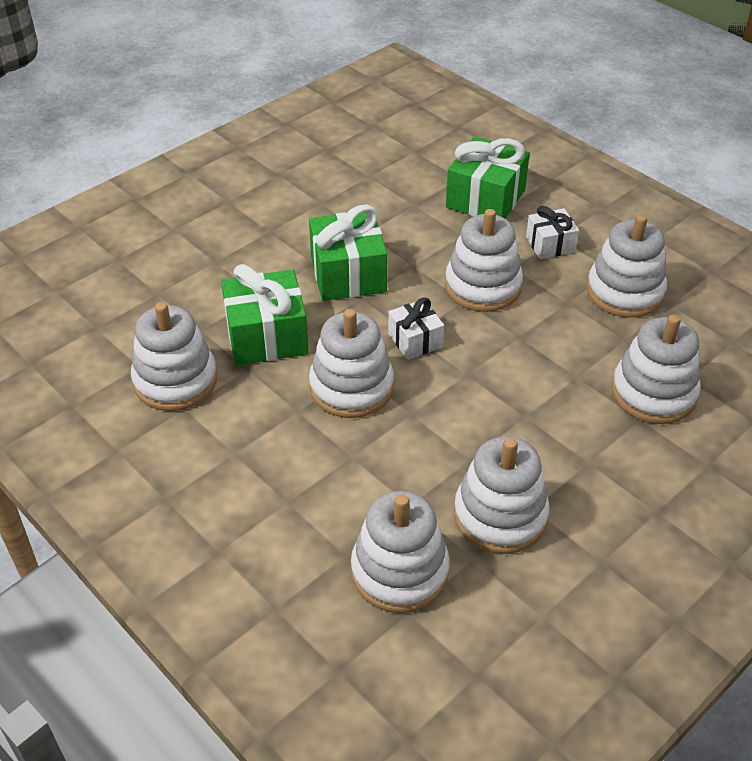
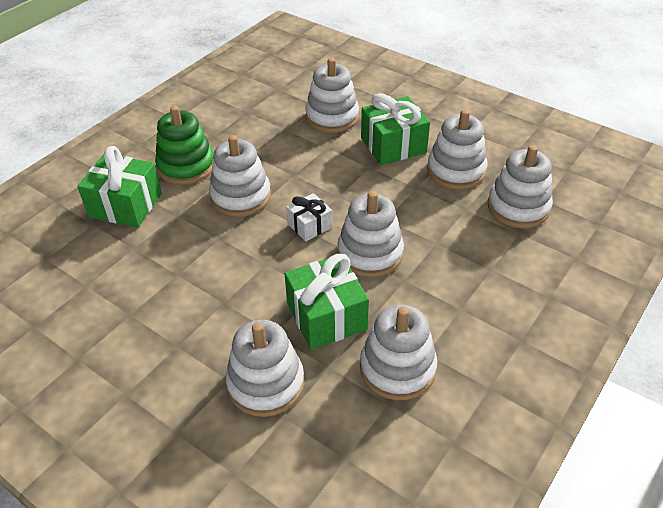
camera: 100 degrees left, 0 degrees up
(348, 274) = (236, 277): green gift -> green gift (393, 145)
(550, 245) = (186, 166): white gift -> green stacking toy
(624, 292) = (237, 130): white stacking toy -> white stacking toy (266, 383)

